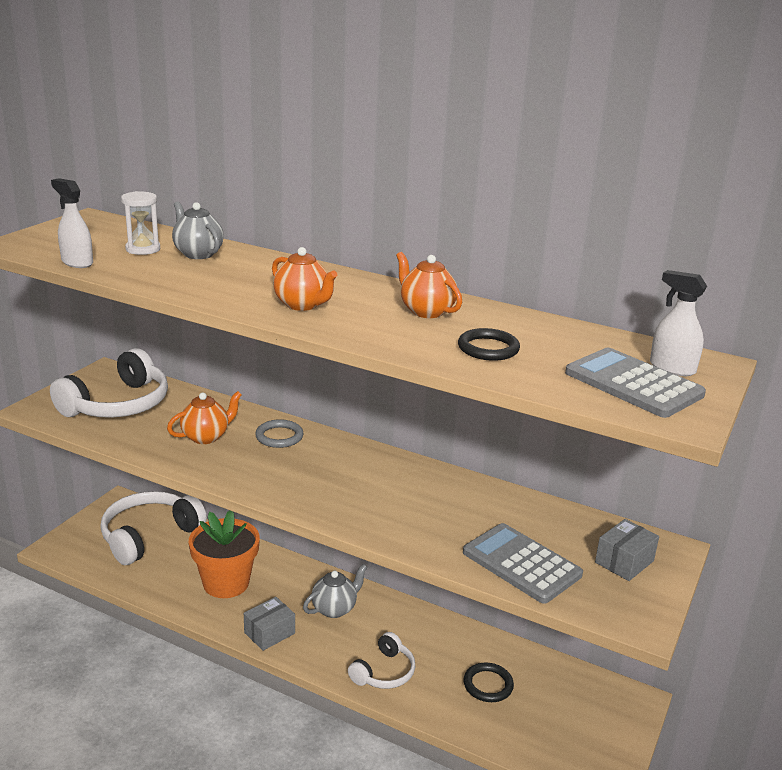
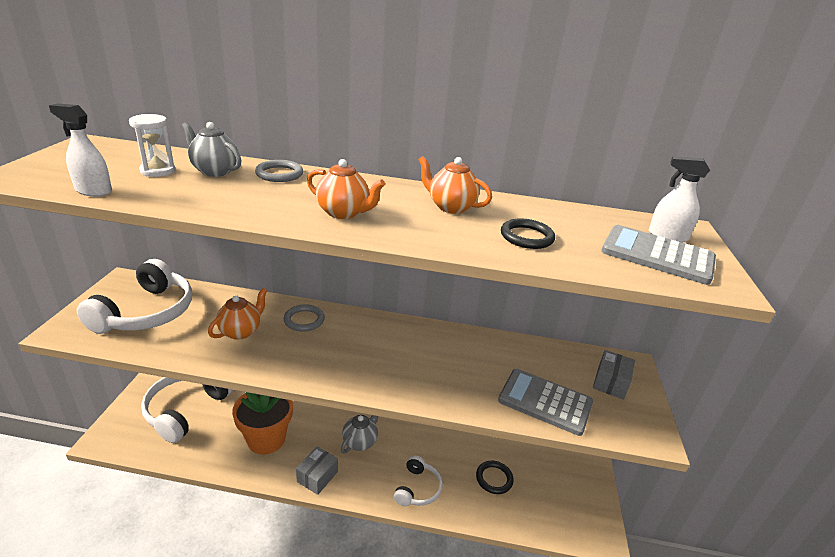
camera: 20 degrees left, 5 degrees up
(262, 262) = (279, 174): none -> grey ring

